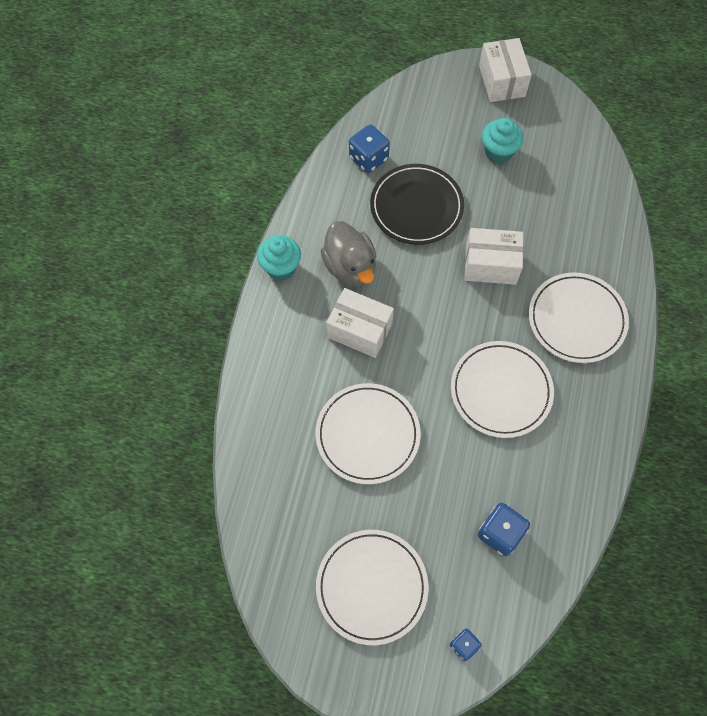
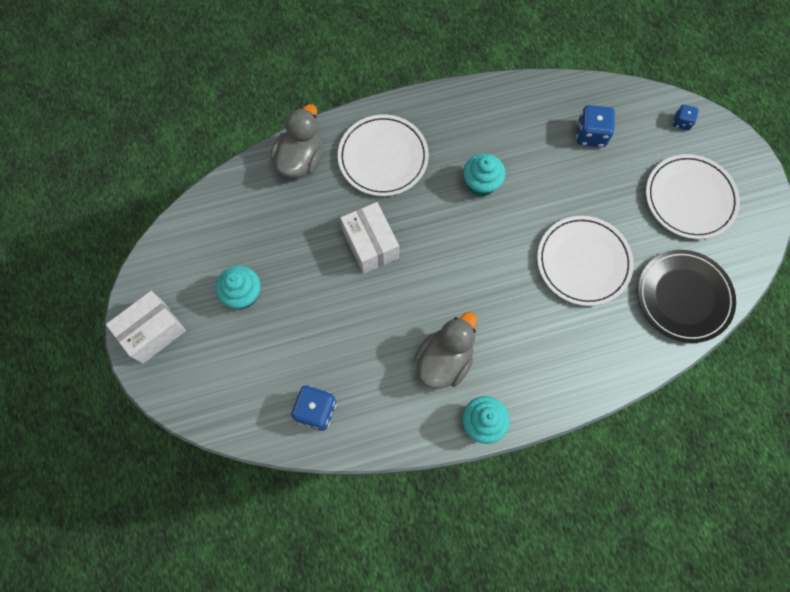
camera: 120 degrees left, 5 degrees up
(359, 330) = (499, 318): white box -> none
(416, 207) = (346, 336): black plate -> black plate (683, 297)
(501, 390) = (481, 184): white plate -> turquoise cupcake
(610, 250) = (301, 160): none -> grey duck

